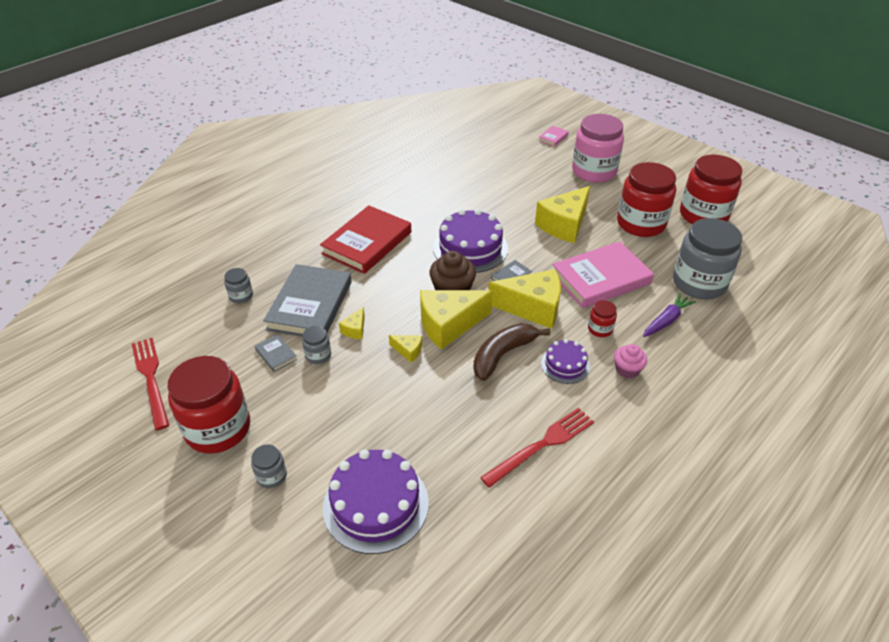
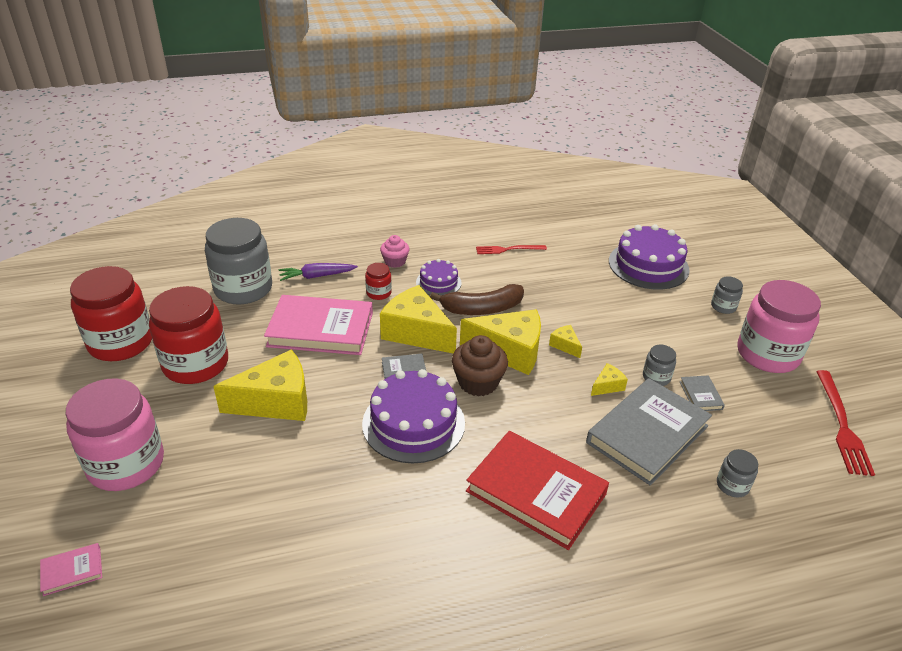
camera: 150 degrees left, 5 degrees down
(218, 428) = (767, 354): red jar -> pink jar
(367, 243) = (536, 492): red book -> red book turned 60 degrees clockwise
(542, 445) = (508, 249): red fork -> red fork, size x0.65

